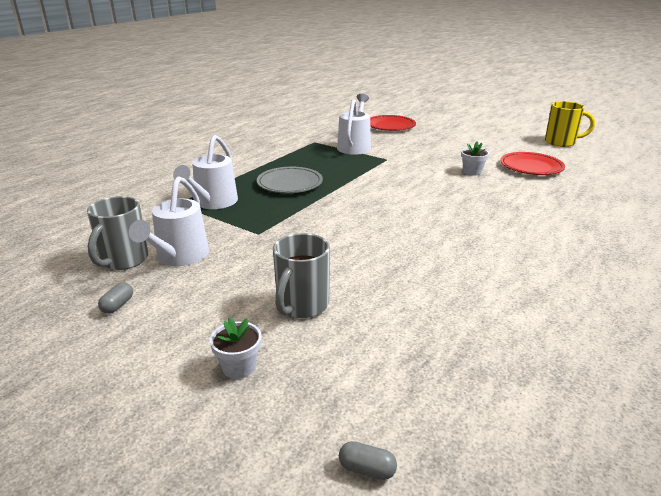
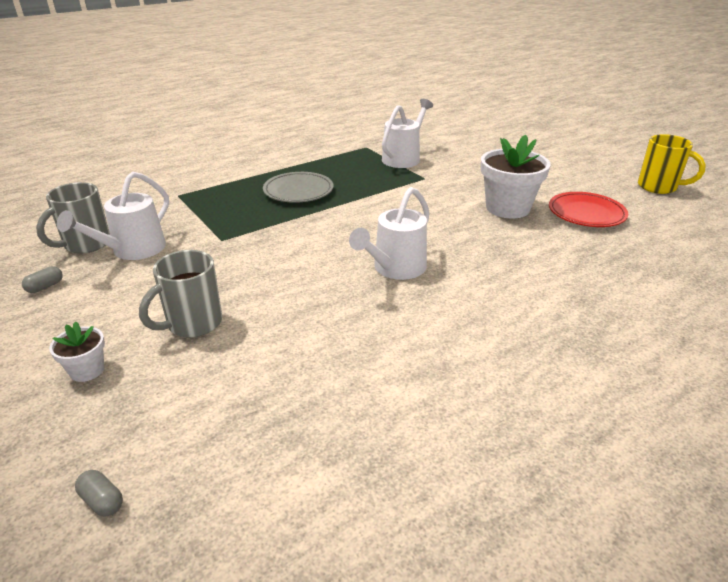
camera: 20 degrees right, 5 degrees up
(213, 203) = (209, 200): white watering can -> white watering can (395, 269)
(390, 126) = (465, 139): red plate -> none
(472, 172) = (507, 208): white flower pot -> white flower pot, size x2.02

